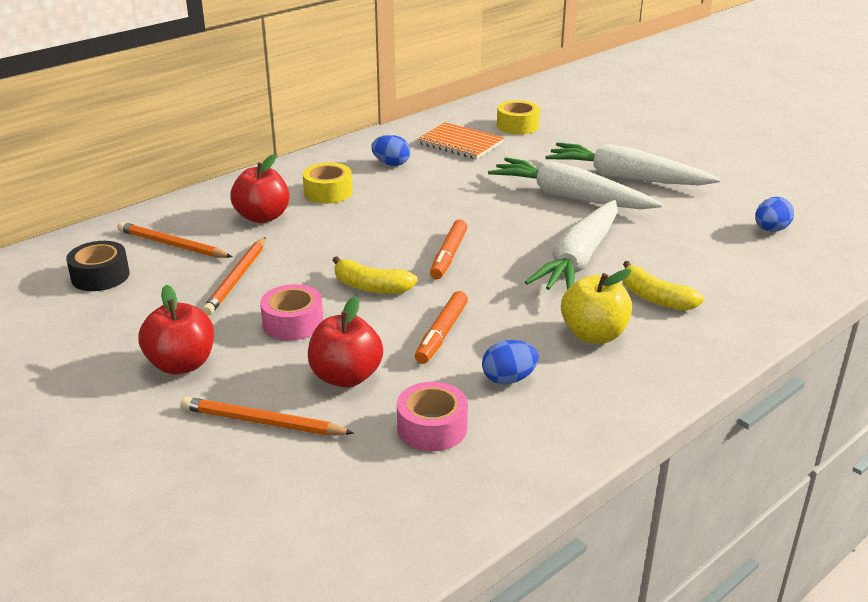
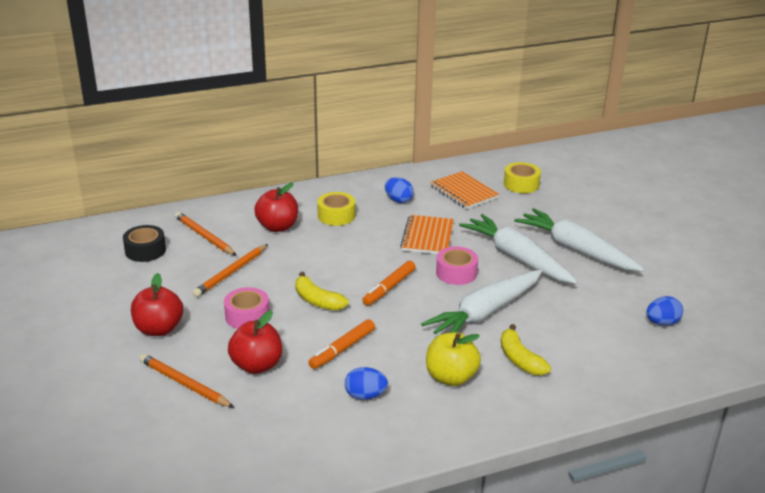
camera: 20 degrees right, 0 degrees up
(432, 428) = (289, 417): pink tape -> pink tape (456, 273)
(453, 194) = (427, 237): none -> orange notebook

